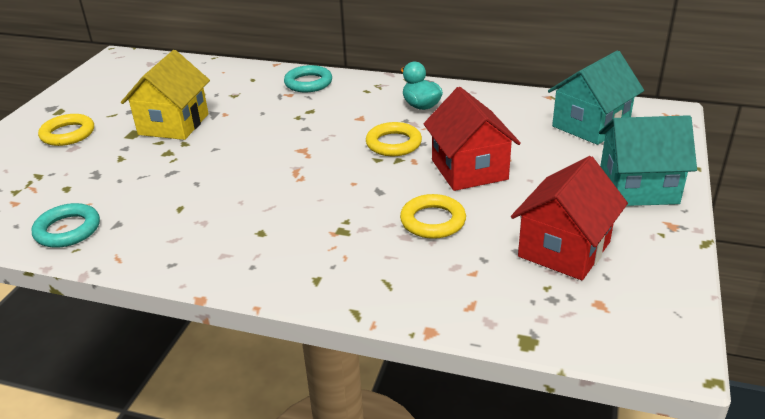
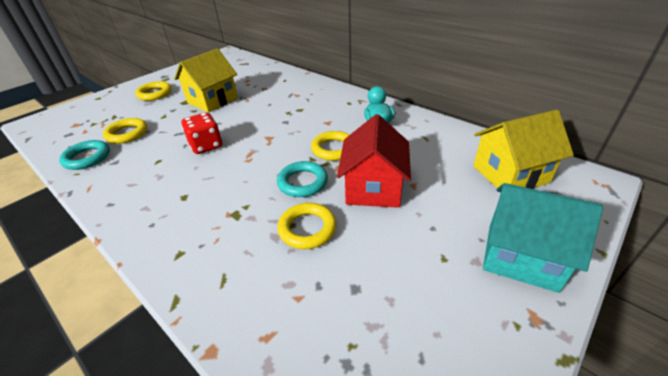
camera: 25 degrees right, 5 degrees up
(91, 190) = (127, 134): none -> yellow ring
(228, 177) = (206, 146): none -> red dice
(308, 83) = (315, 89): turquoise ring -> turquoise ring (302, 182)
(564, 249) = (399, 304): red house -> none
(590, 125) = (510, 174): turquoise house -> yellow house

